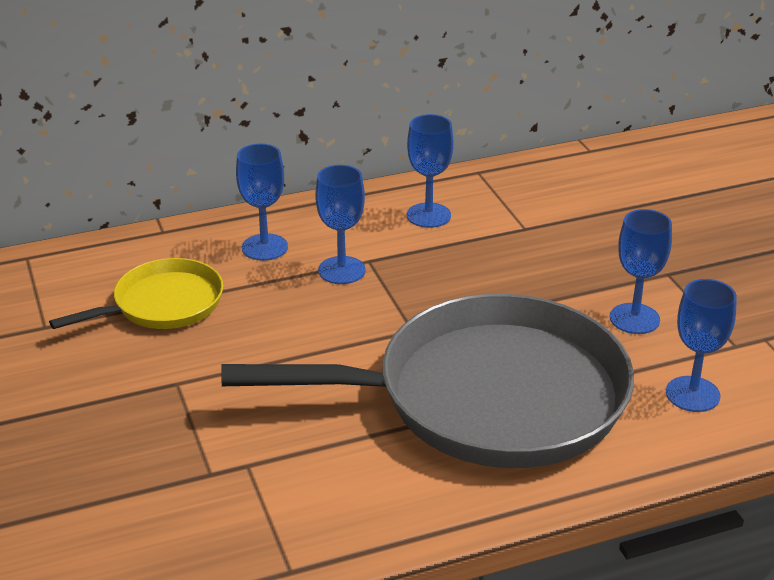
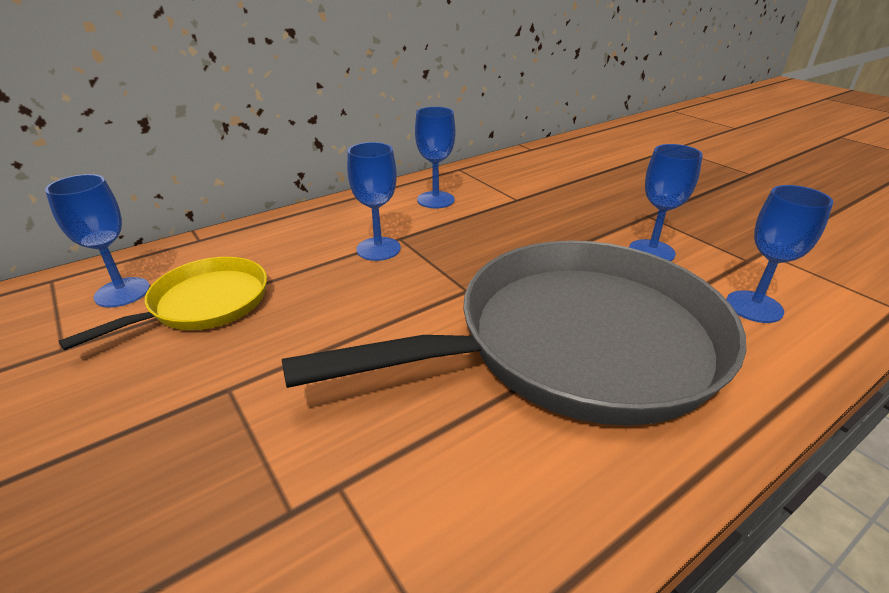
camera: 15 degrees left, 0 degrees up
(264, 247) = (300, 240): blue goblet -> blue goblet (122, 292)

